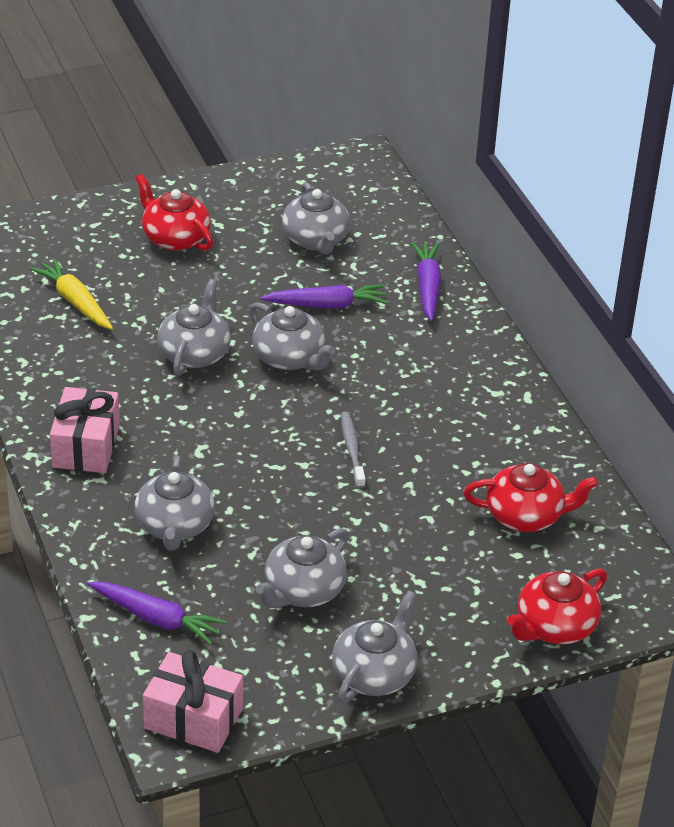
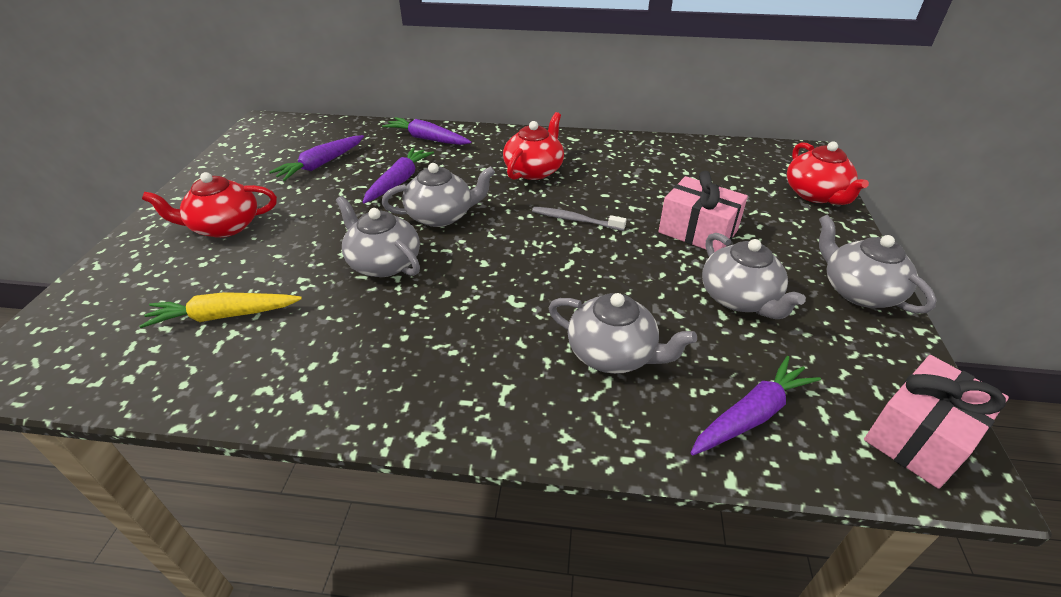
camera: 60 degrees left, 0 degrees up
(86, 446) = (447, 382): pink gift -> pink gift (698, 231)
(315, 240) = (321, 164): grey teapot -> purple carrot
(526, 515) = (693, 172): red teapot -> red teapot (534, 170)

